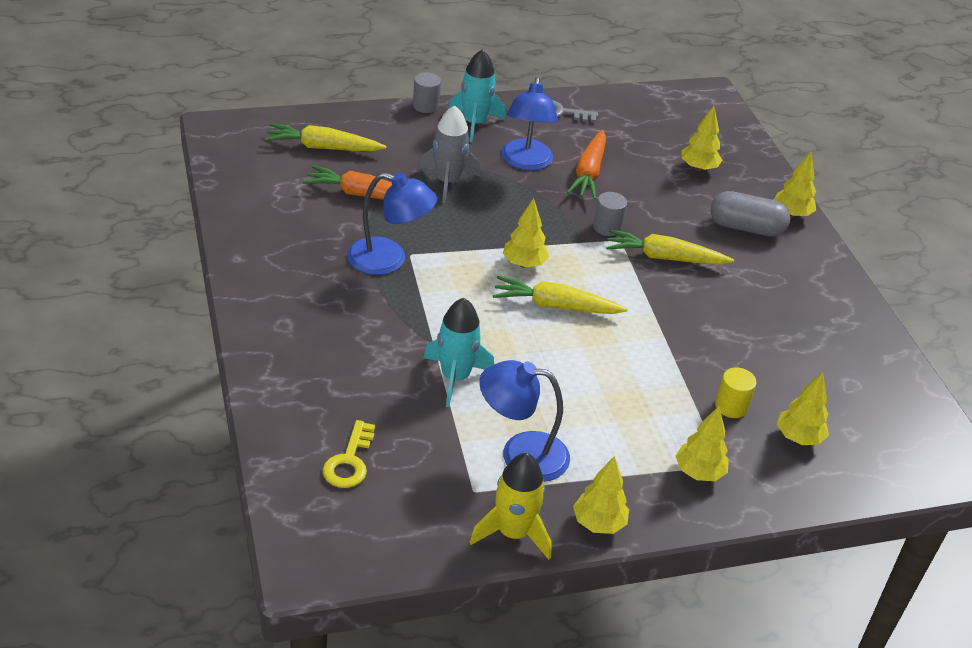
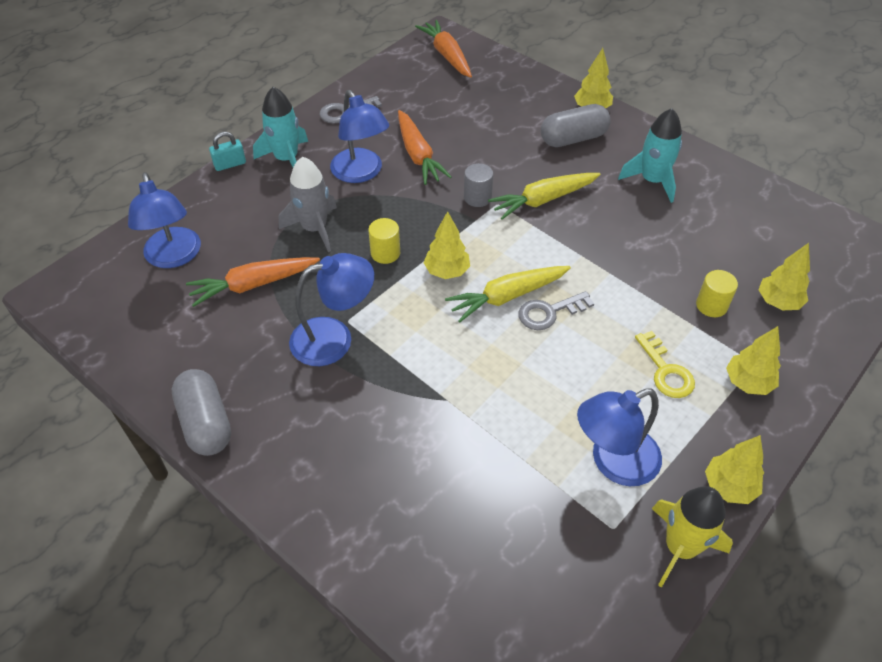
camera: 30 degrees left, 10 degrees up
(245, 261) = (206, 423): none -> grey capsule
(322, 147) = (174, 257): yellow carrot -> blue lamp
(349, 461) = (489, 577): yellow key -> yellow key (666, 371)
(425, 106) = (230, 164): grey cylinder -> turquoise padlock
(455, 378) = (495, 422): turquoise rocket -> turquoise rocket (652, 181)
(487, 226) = (385, 253): none -> yellow cylinder
(579, 335) = (549, 312): none -> grey key
(698, 111) = (447, 55): none -> orange carrot
(698, 168) = (493, 105): yellow tree -> none

